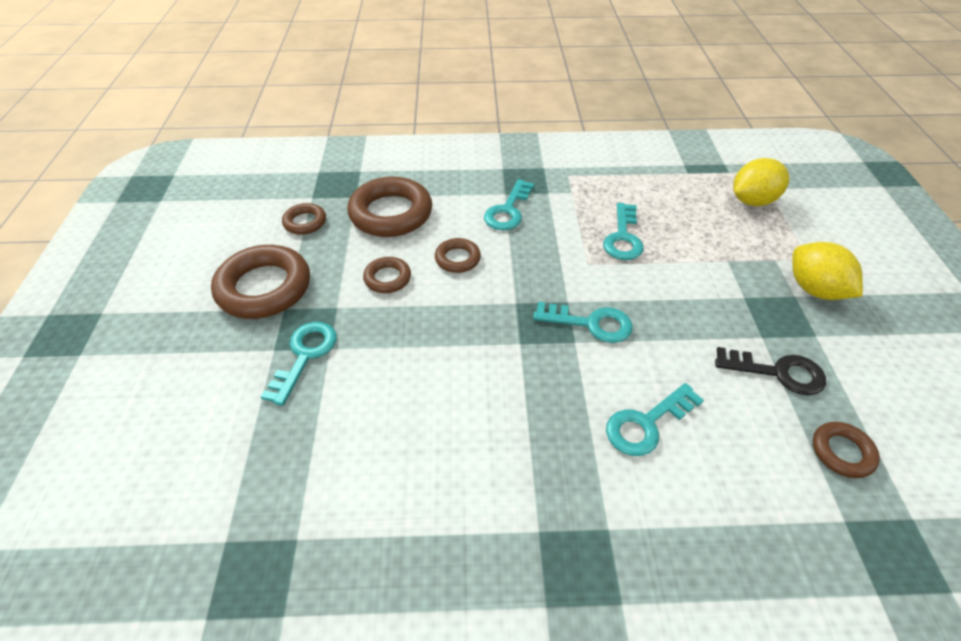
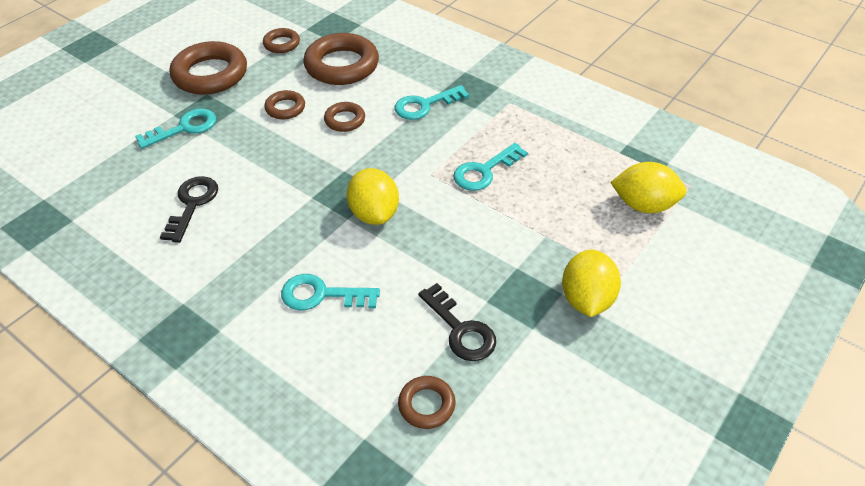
camera: 40 degrees right, 0 degrees up
(415, 426) = (192, 204): none -> black key
(590, 323) = (374, 213): turquoise key -> yellow lemon

